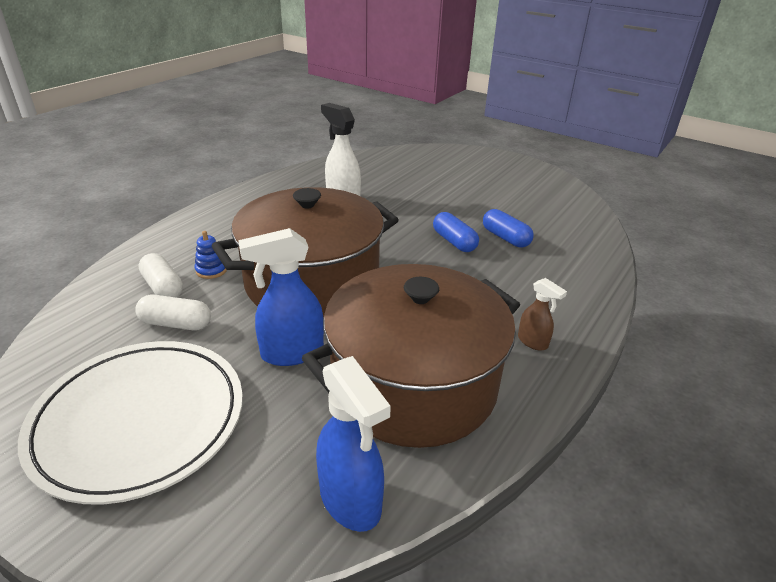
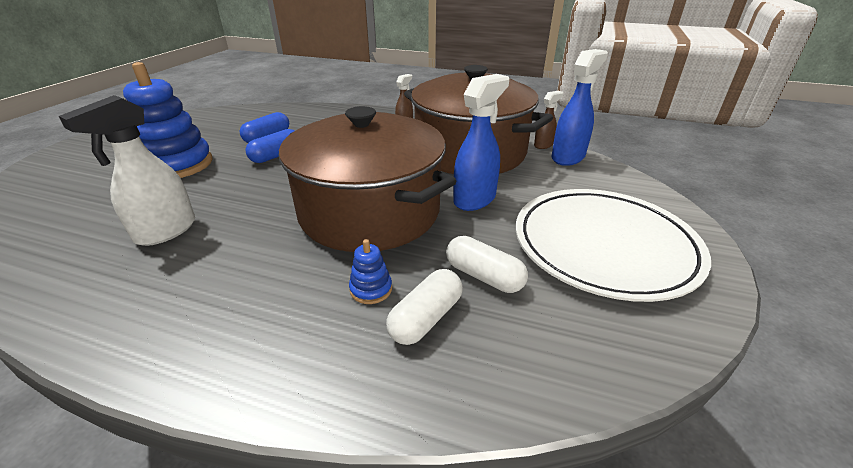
camera: 105 degrees left, 0 degrees up
(176, 324) = (484, 276): white capsule -> white capsule turned 45 degrees counterclockwise
(291, 353) = (475, 199): blue spray bottle -> blue spray bottle turned 105 degrees counterclockwise
(409, 487) = (543, 145): none -> brown spray bottle
(452, 197) = (177, 165): none -> blue stacking toy

